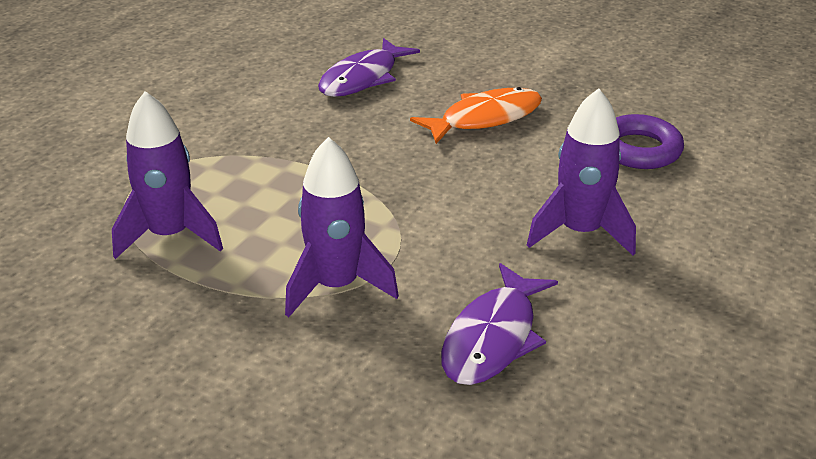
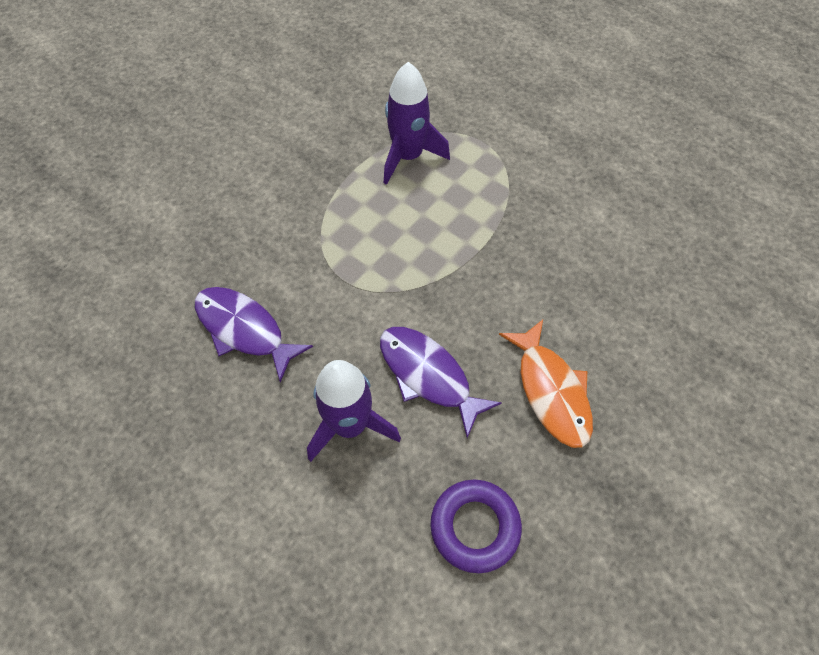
camera: 100 degrees right, 25 degrees up
(336, 286) = (327, 245): purple rocket -> none
(363, 78) = (637, 297): purple fish -> purple fish (428, 375)

